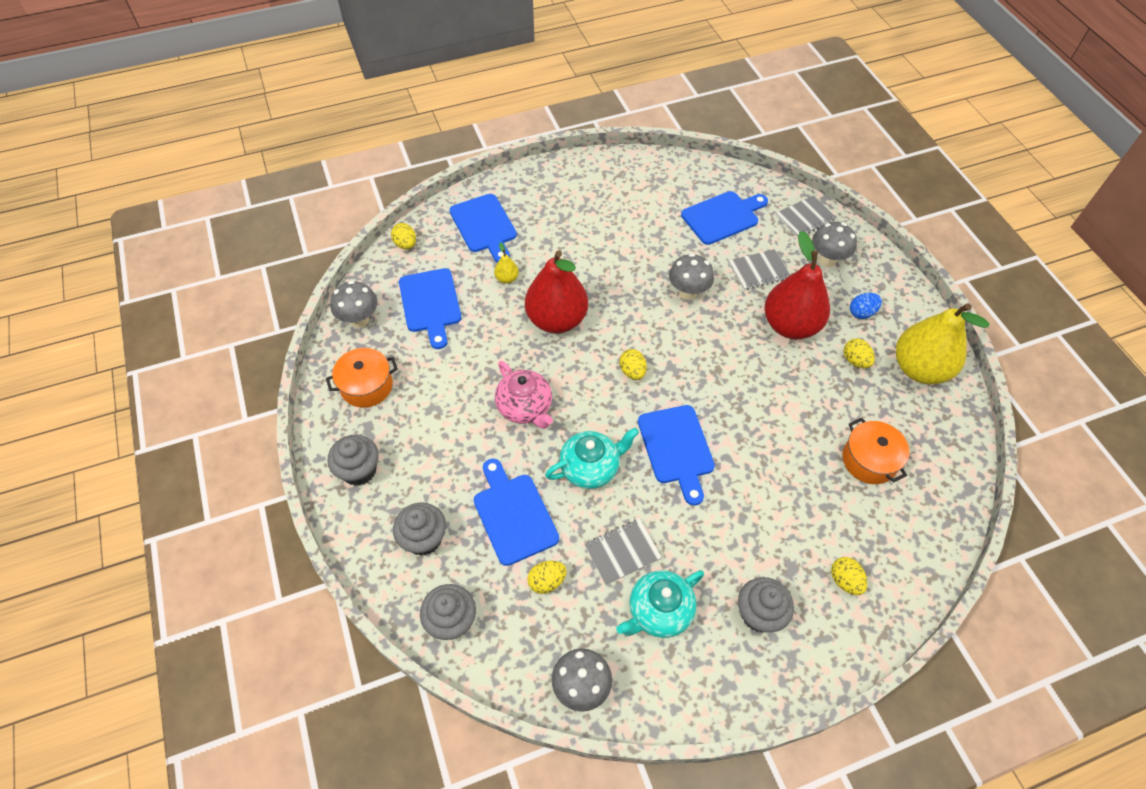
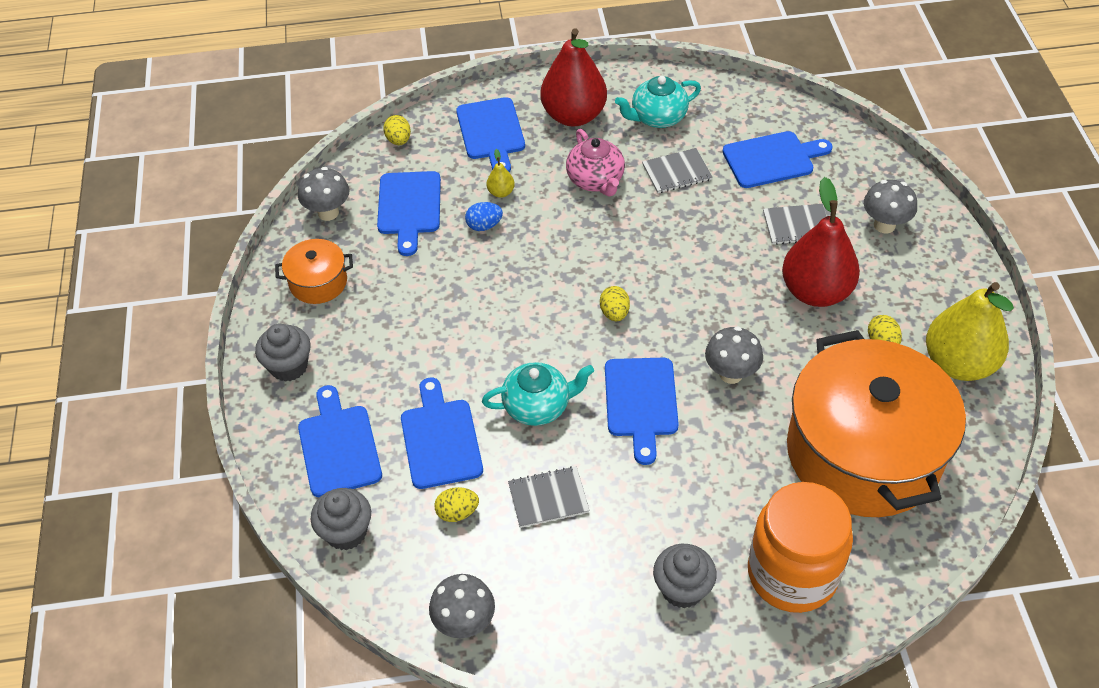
camera: 15 degrees right, 5 degrees down
(424, 539) = (338, 446): grey cupcake -> blue cutting board
(525, 407) = (483, 332): pink teapot -> pink teapot (596, 180)
(556, 320) = (544, 245): red pear -> red pear (573, 115)
(658, 611) = (570, 565): turquoise teapot -> turquoise teapot (657, 117)
(688, 292) = (705, 237): grey mushroom -> grey mushroom (731, 374)
(805, 218) = (872, 174): grey notebook -> grey notebook (676, 172)
(845, 581) = (792, 573): yellow egg -> orange jar
(861, 313) = (907, 290): blue egg -> blue egg (484, 225)
(869, 460) = (863, 452): orange pot -> orange pot, size x2.35

